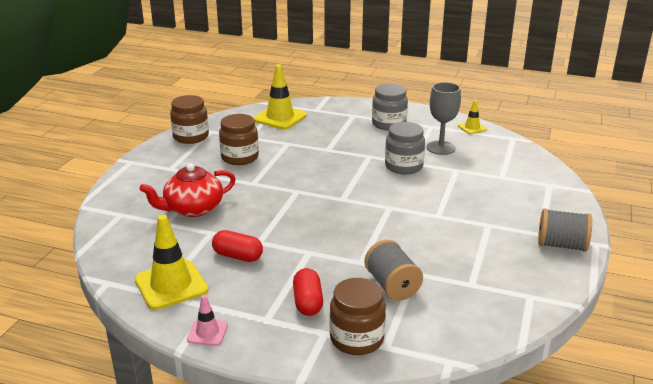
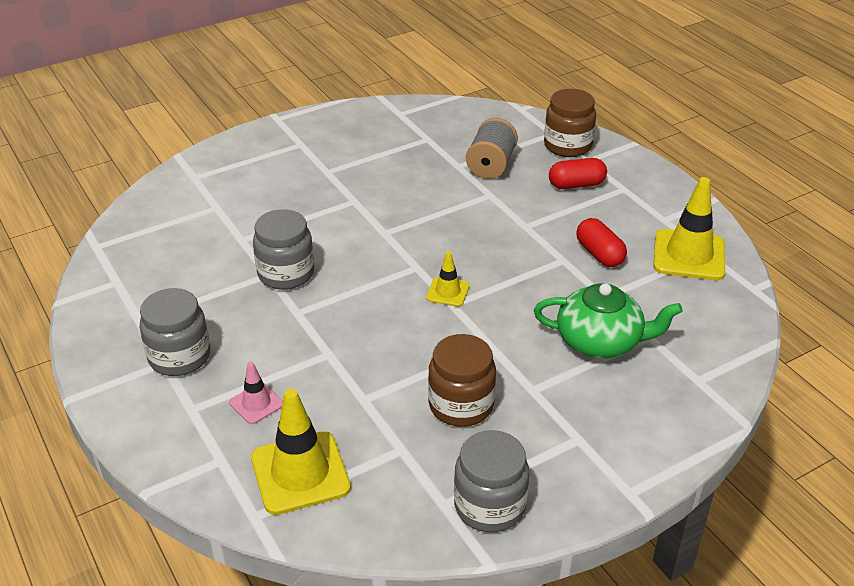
camera: 140 degrees left, 10 degrees up
(191, 137) = (489, 506): brown jar -> grey jar
(193, 208) = (600, 341): red teapot -> green teapot
(207, 332) = (682, 200): pink traffic cone -> pink traffic cone (256, 403)
(308, 302) = (576, 185): red capsule -> red capsule turned 45 degrees clockwise
(441, 148) = (198, 277): grey goblet -> none
(472, 128) = (101, 288): yellow traffic cone -> yellow traffic cone (447, 292)
(561, 245) = (305, 129): grey spool -> none

